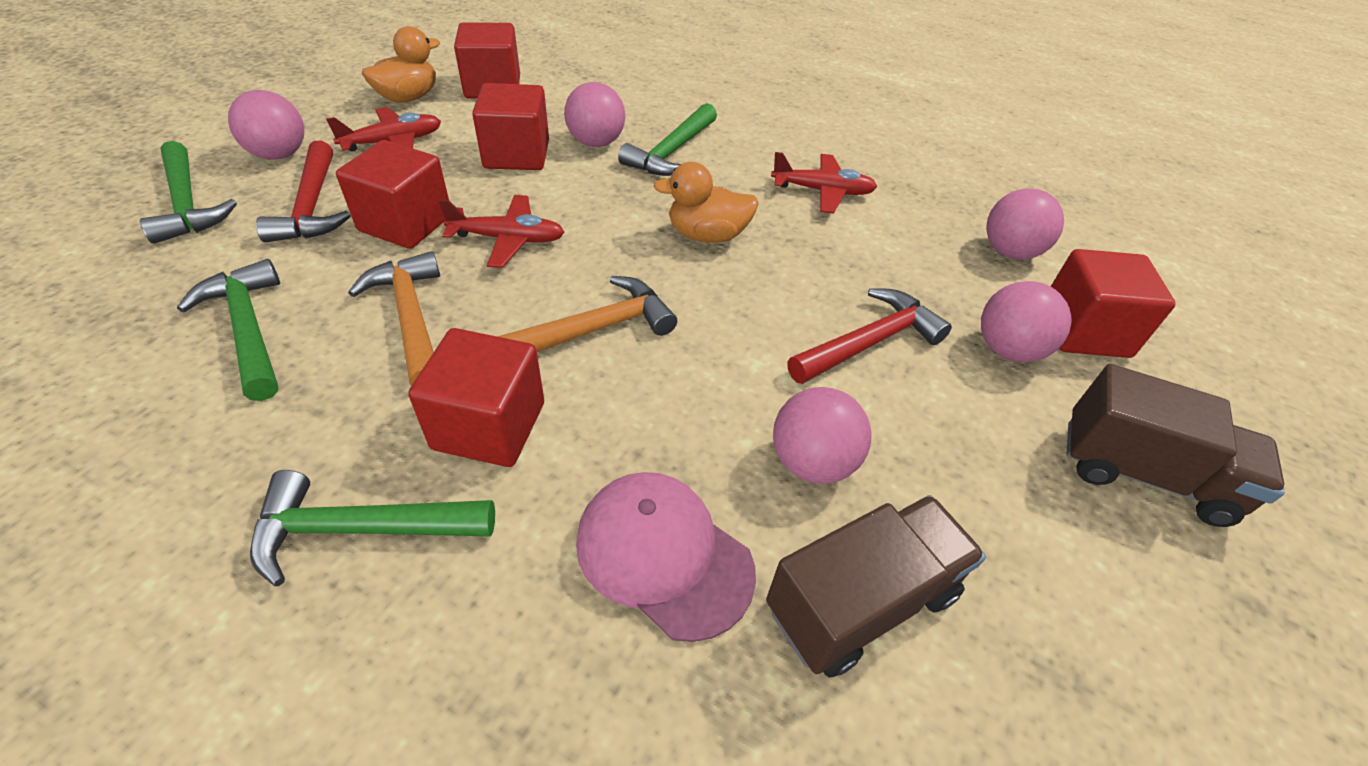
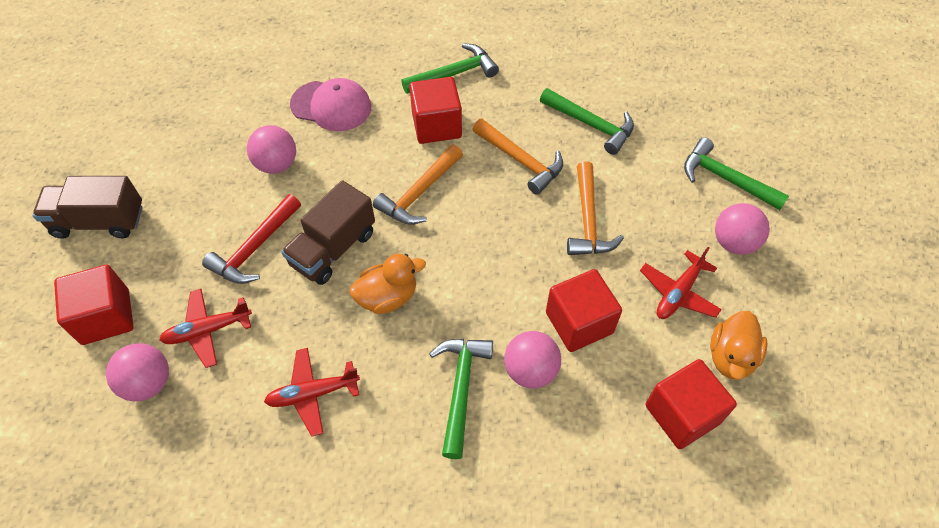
camera: 160 degrees right, 10 degrees up
(312, 206) = (656, 208): red hammer -> none
(406, 223) = (588, 220): red cube -> orange hammer
(508, 239) = (516, 235): red plane -> red plane (208, 330)
(861, 601) = (246, 118): brown truck -> brown truck (333, 249)
(1008, 350) = (164, 278): pink ball -> none

